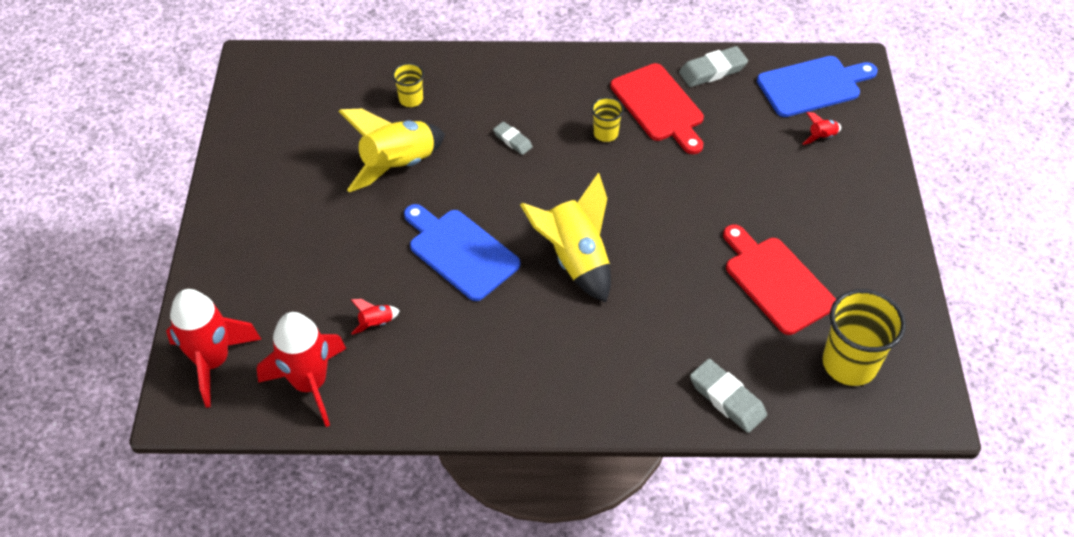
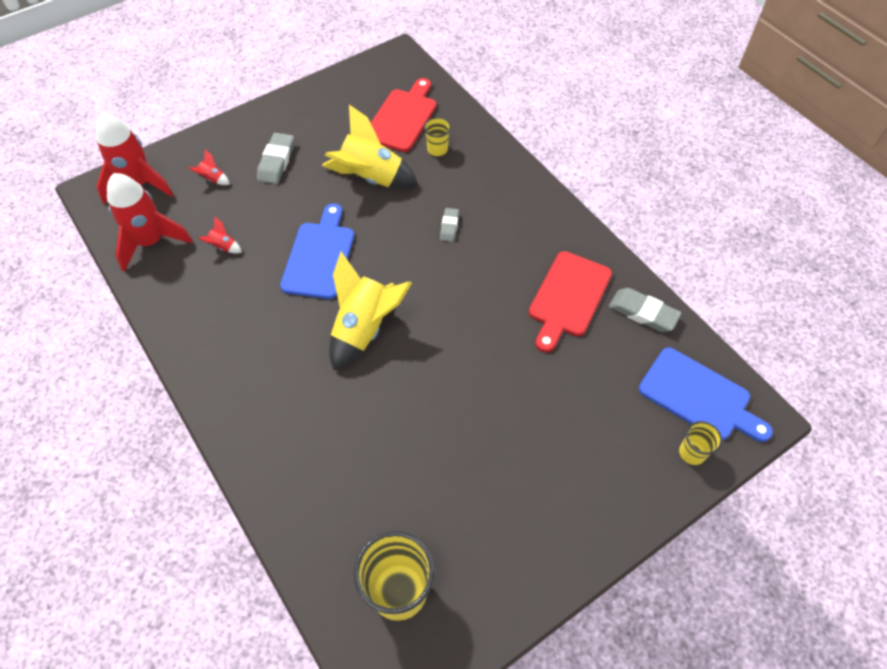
camera: 55 degrees right, 5 degrees up
(605, 133) = (507, 278): yellow cup -> yellow cup (692, 453)
(727, 399) = (298, 509): grey eraser -> grey eraser (276, 161)
(776, 281) = (447, 483): red cutting board -> red cutting board (402, 118)
(821, 137) = (643, 435): red rocket -> red rocket (213, 179)

